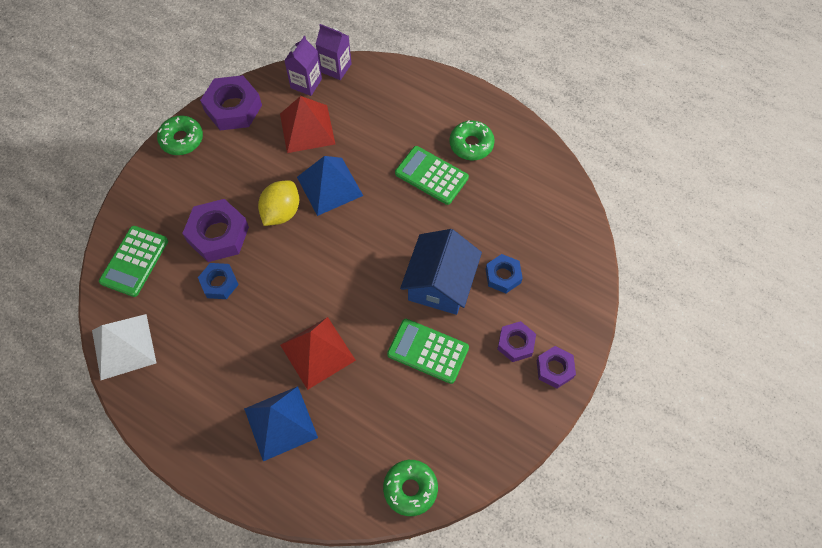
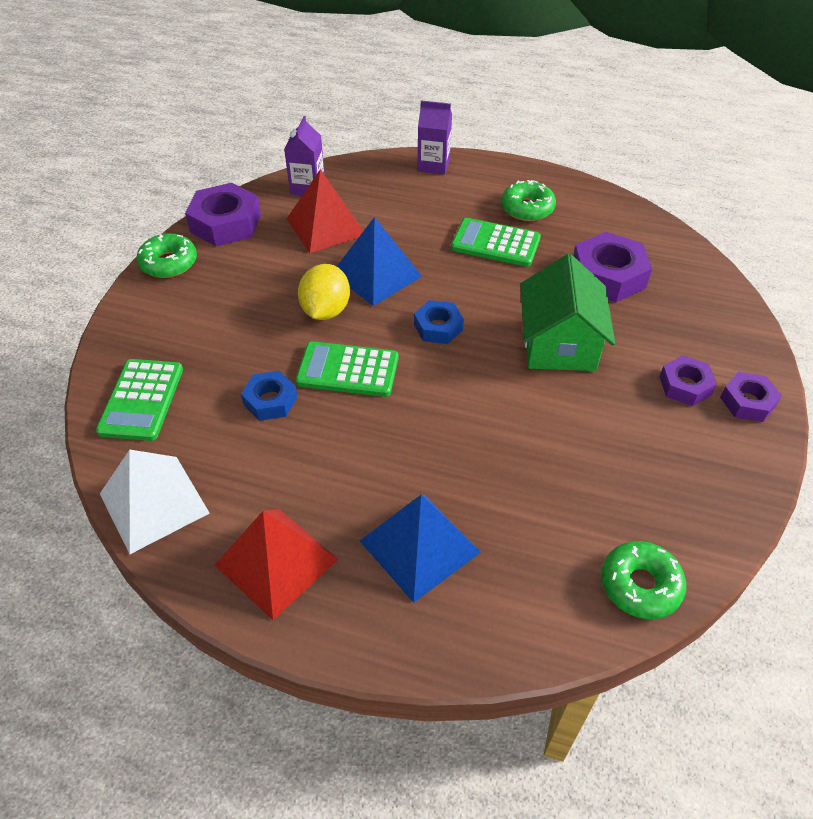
camera: 15 degrees left, 15 degrees down
(218, 235) = (250, 349): purple nut -> purple nut (608, 276)
(317, 352) = (436, 450): red pyramid -> red pyramid (276, 562)
(335, 68) = (337, 169): purple carton -> purple carton (433, 165)
(428, 351) = (580, 417): green calculator -> green calculator (348, 370)
(440, 283) = (559, 344): blue house -> green house
(503, 276) = (631, 321): blue nut -> blue nut (438, 327)

